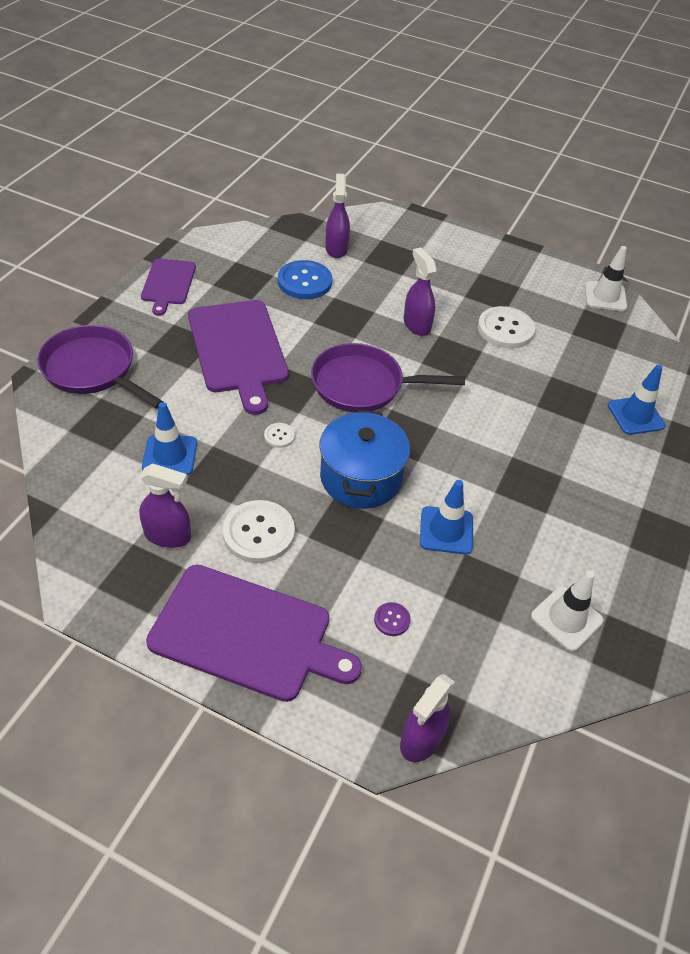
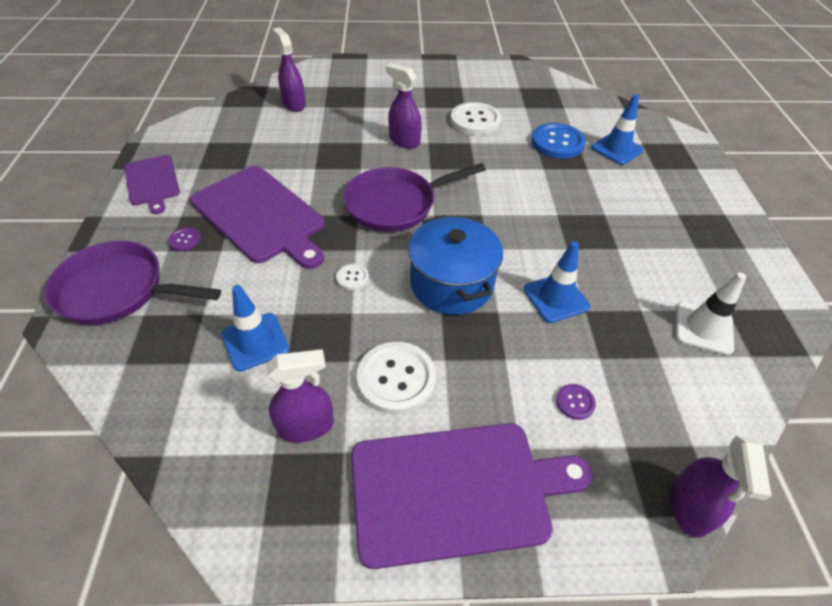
camera: 25 degrees left, 0 degrees up
(165, 347) = (185, 240): none -> purple button
(304, 281) = (284, 138): blue button -> blue button (557, 142)
(605, 296) = (527, 74): white traffic cone -> none

